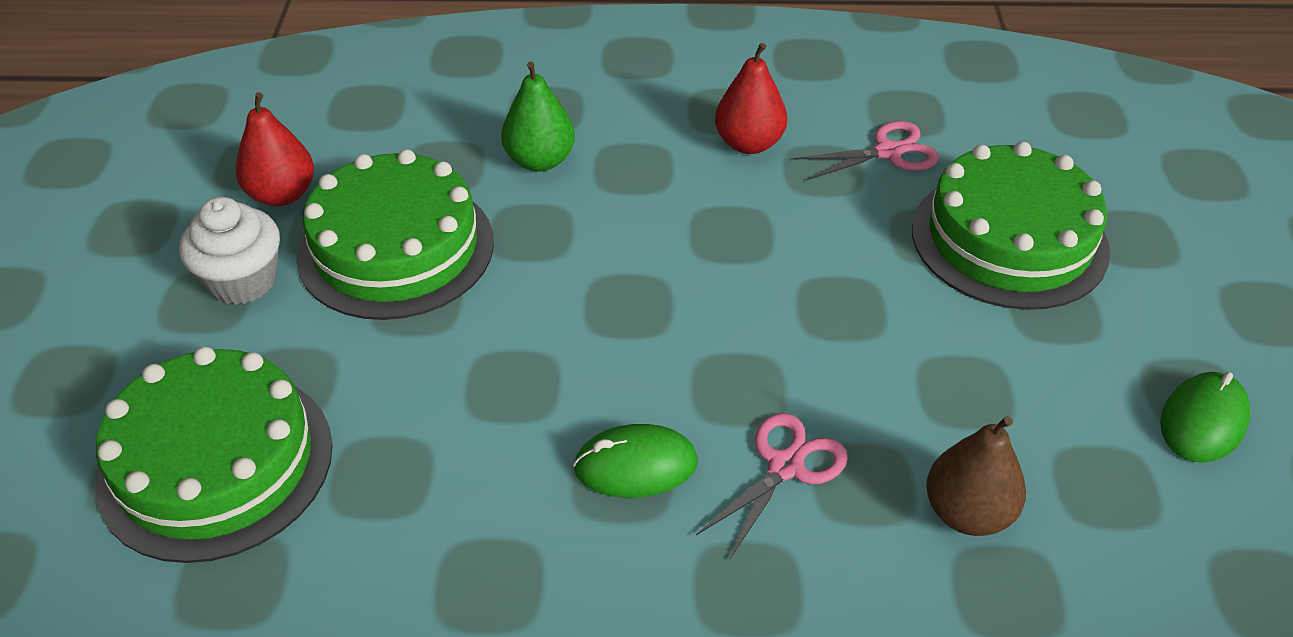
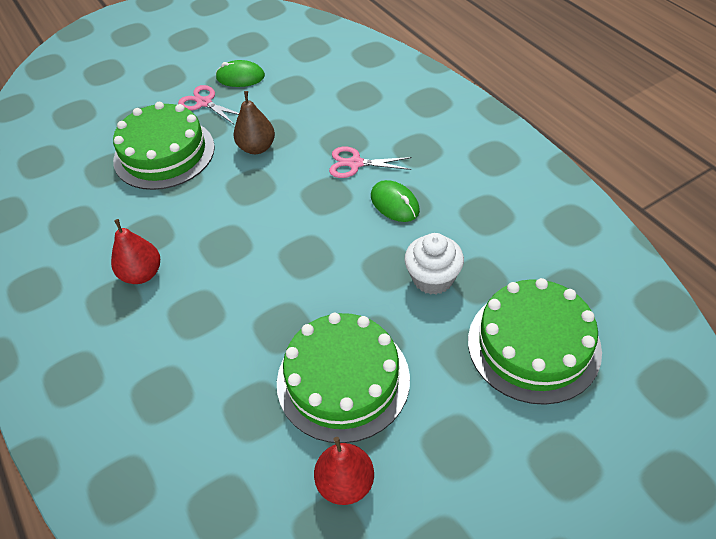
camera: 120 degrees left, 5 degrees up
(242, 280) = (427, 438): white cupcake -> white cupcake (433, 278)
(540, 160) = (218, 361): green pear -> none
(888, 152) = (117, 216): pink scissors -> pink scissors (204, 103)
(967, 513) = (334, 113): brown pear -> brown pear (257, 148)

